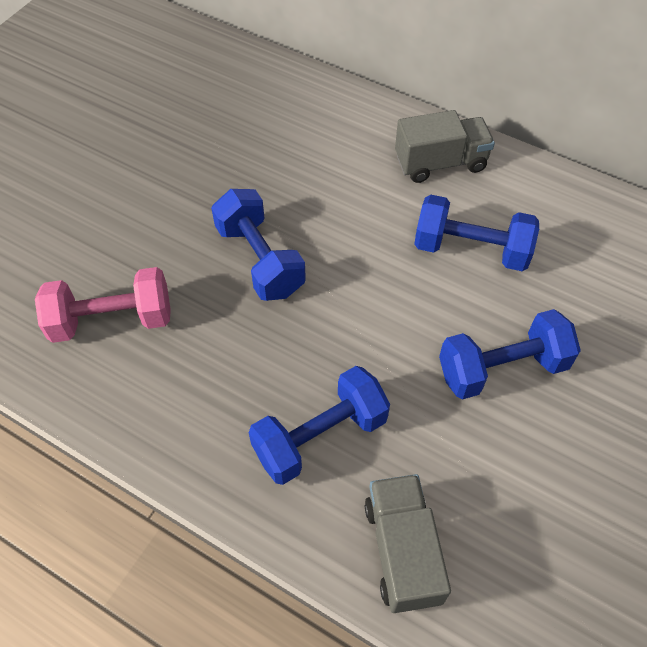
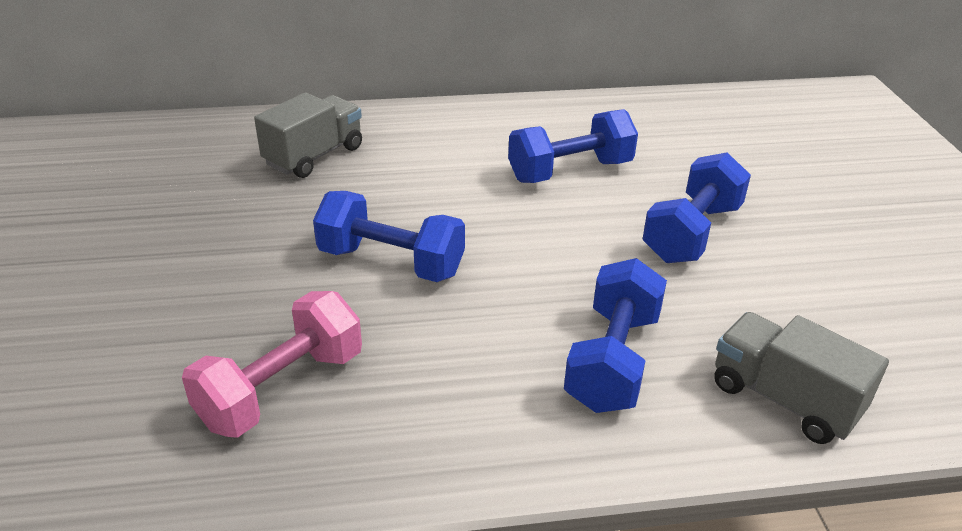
camera: 40 degrees left, 20 degrees down
(440, 163) = (474, 128): grey truck -> grey truck (314, 156)

